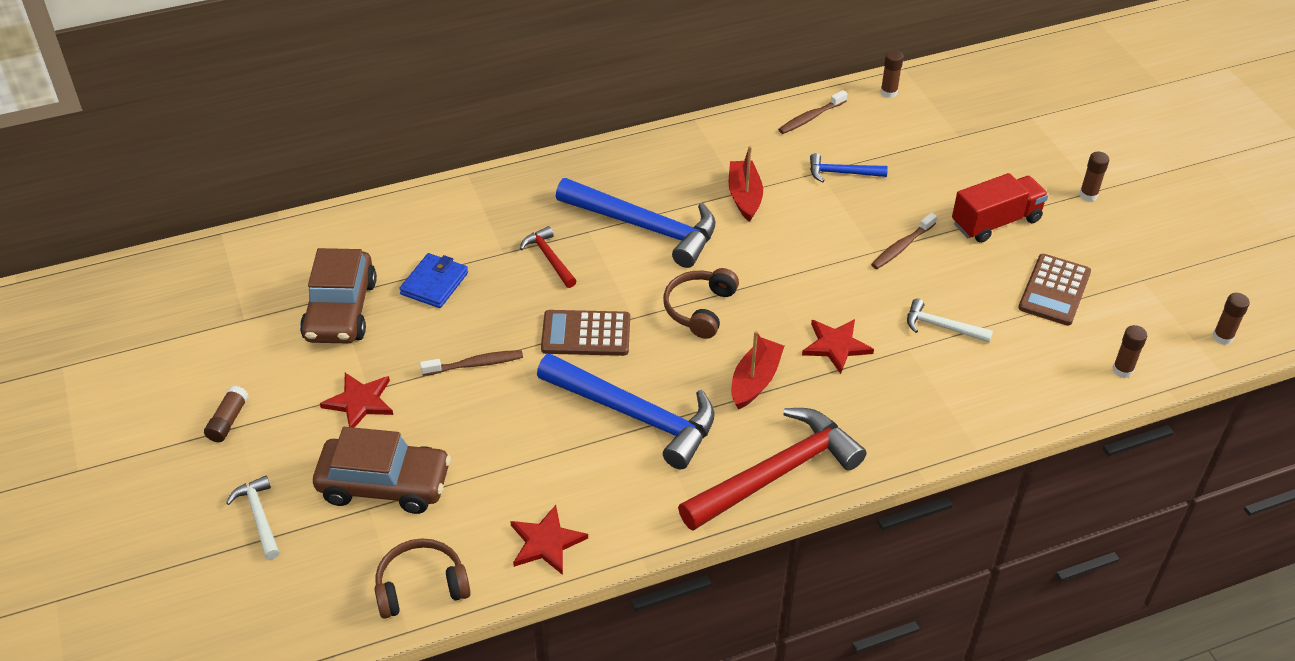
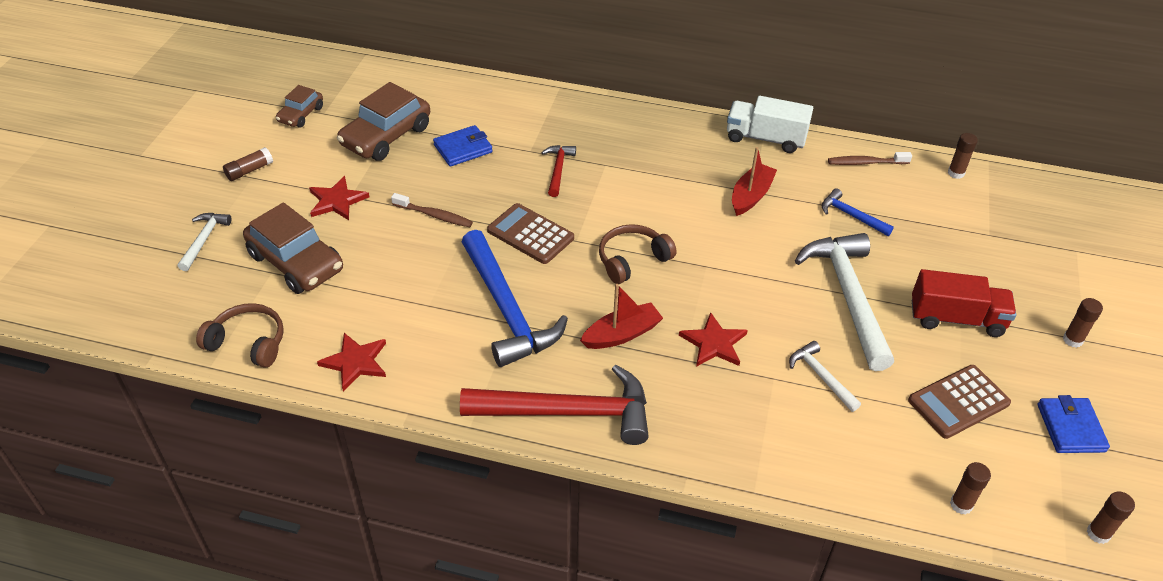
camera: 35 degrees right, 0 degrees up
(220, 333) = (301, 114): none -> brown car
(645, 227) = (650, 181): blue hammer -> none
(707, 135) = (765, 138): none -> white truck
(901, 247) = (848, 296): brown toothbrush -> white hammer
(1143, 267) = (1070, 428): none -> blue wallet

